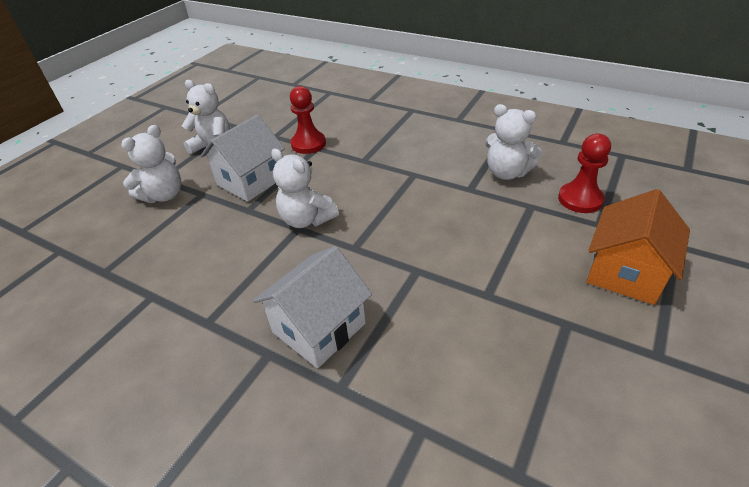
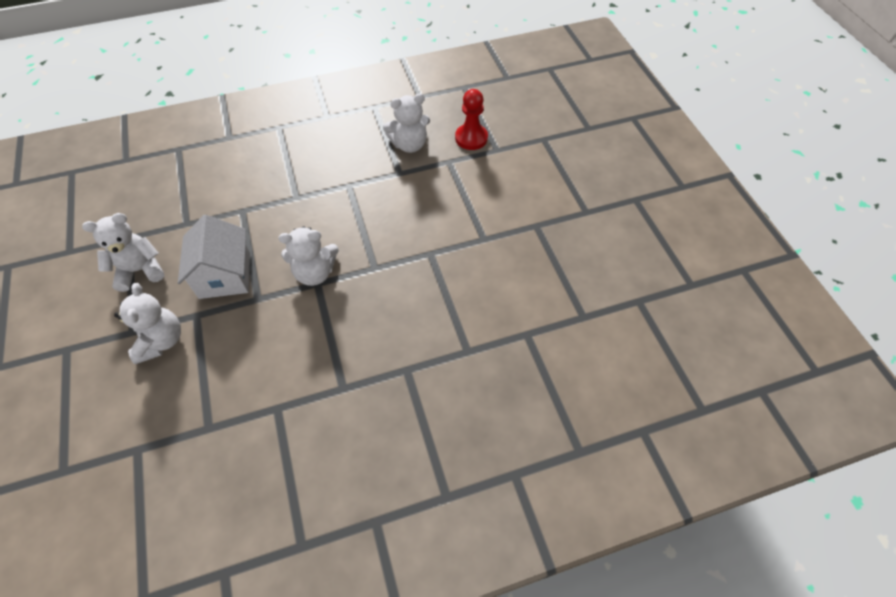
camera: 50 degrees left, 15 degrees up
(308, 144) = (229, 211): red pawn -> none
(319, 328) = (416, 332): white house -> none
(625, 272) = (535, 174): orange house -> none

